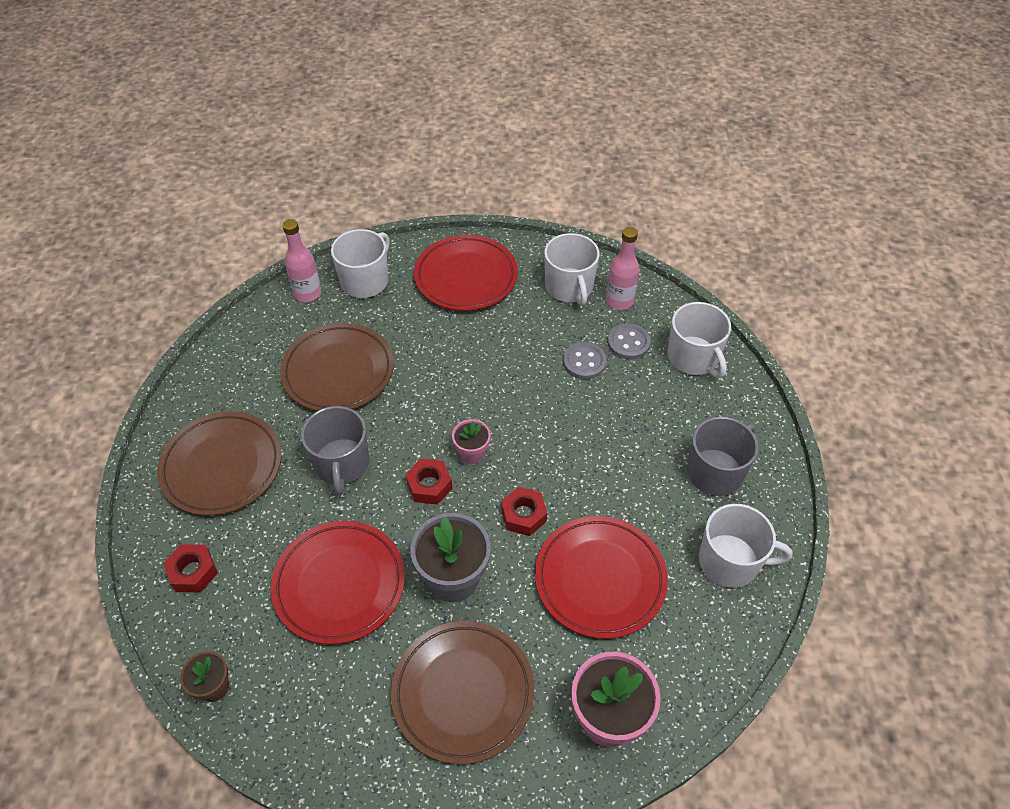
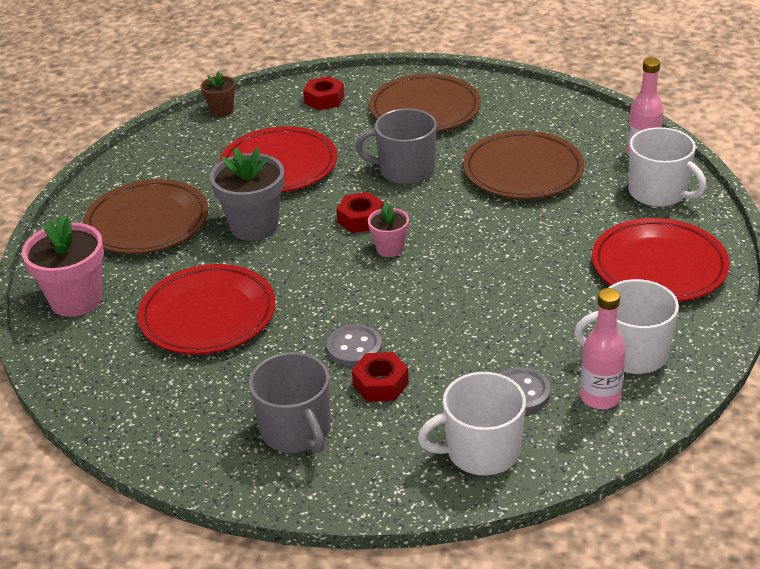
camera: 105 degrees right, 15 degrees down
(523, 515) = (302, 275): red nut -> red nut (380, 384)
(584, 362) = (496, 347): grey button -> grey button (354, 347)
(730, 561) = (179, 415): white mug -> none

